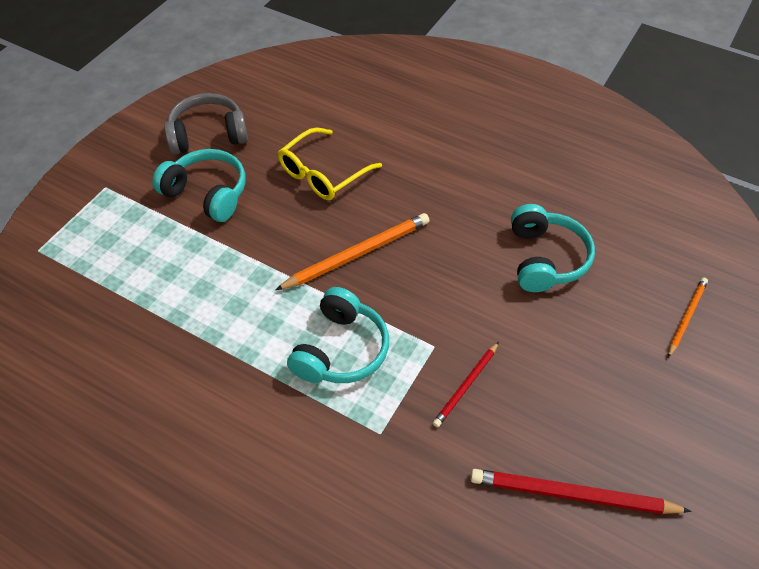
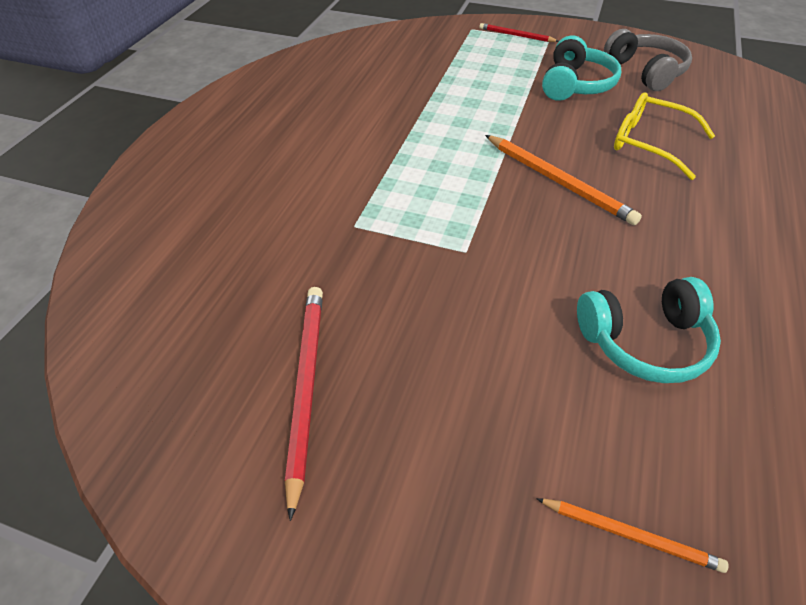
camera: 80 degrees right, 5 degrees down
(341, 350) = (438, 188): turquoise headphones -> none
(466, 386) = (424, 282): red pencil -> red pencil (516, 35)

